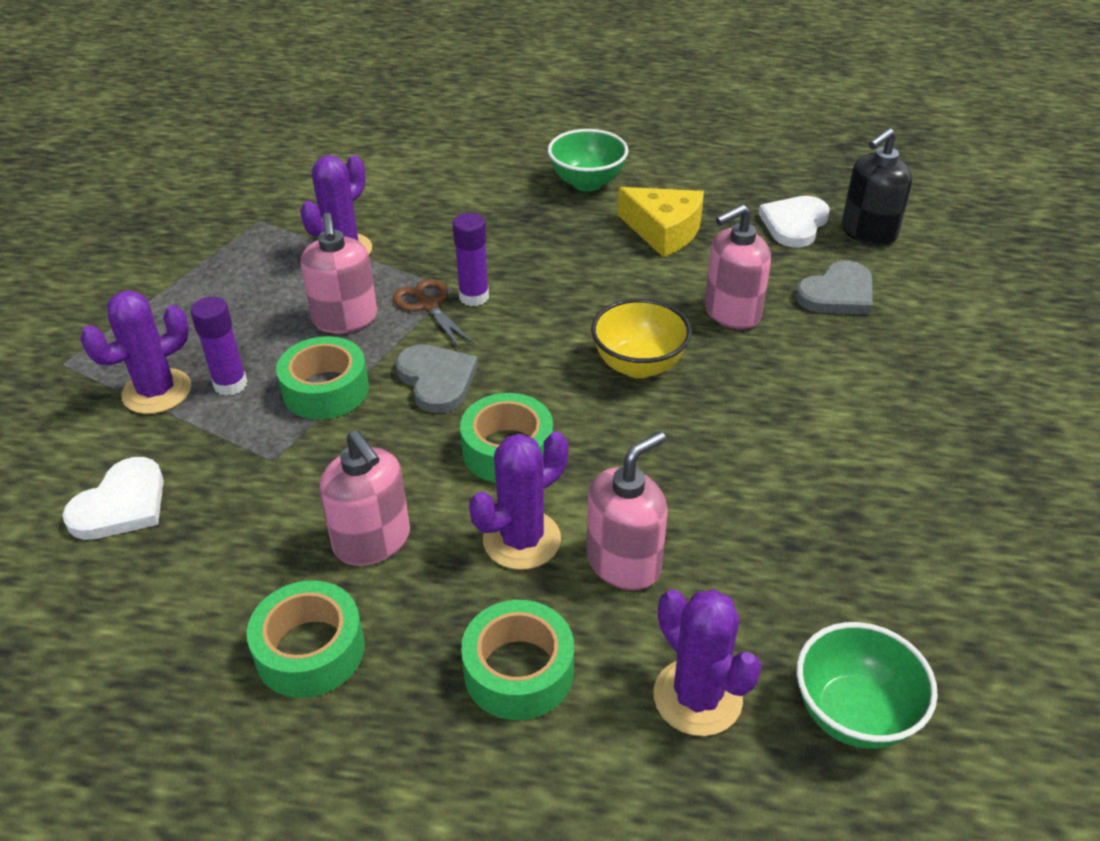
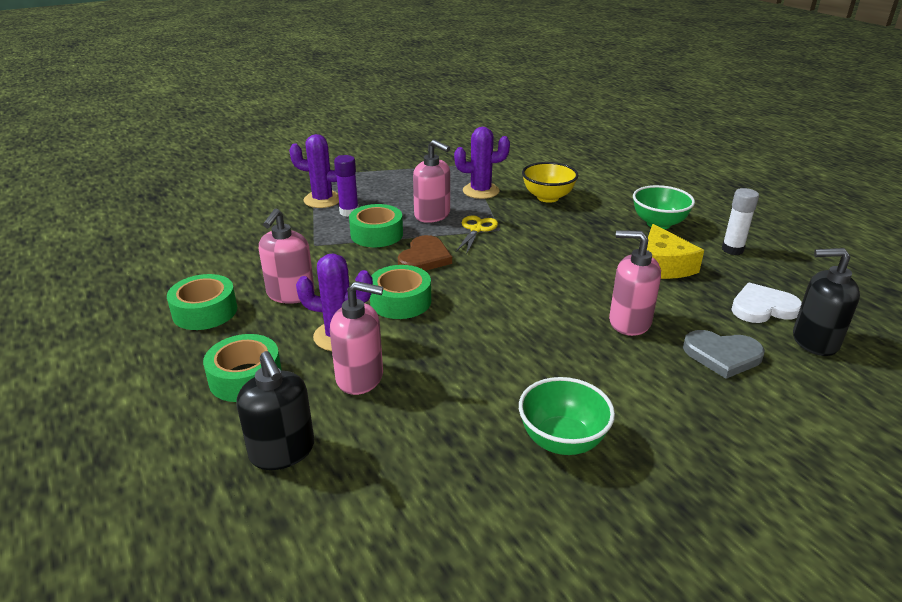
camera: 50 degrees right, 10 degrees down
(121, 504) = (246, 226): white heart -> none
(345, 319) = (432, 215): pink soap dispenser -> pink soap dispenser turned 90 degrees counterclockwise
(428, 305) = (476, 229): brown scissors -> yellow scissors
(437, 380) = (424, 258): grey heart -> brown heart
(474, 297) = (503, 238): purple glue stick -> none
(638, 365) = (528, 311): yellow bowl -> yellow bowl (548, 197)
(687, 175) = (732, 250): none -> white glue stick
(697, 697) = (282, 451): purple cactus -> black soap dispenser
(854, 714) = (327, 528): green bowl -> green bowl (562, 441)

